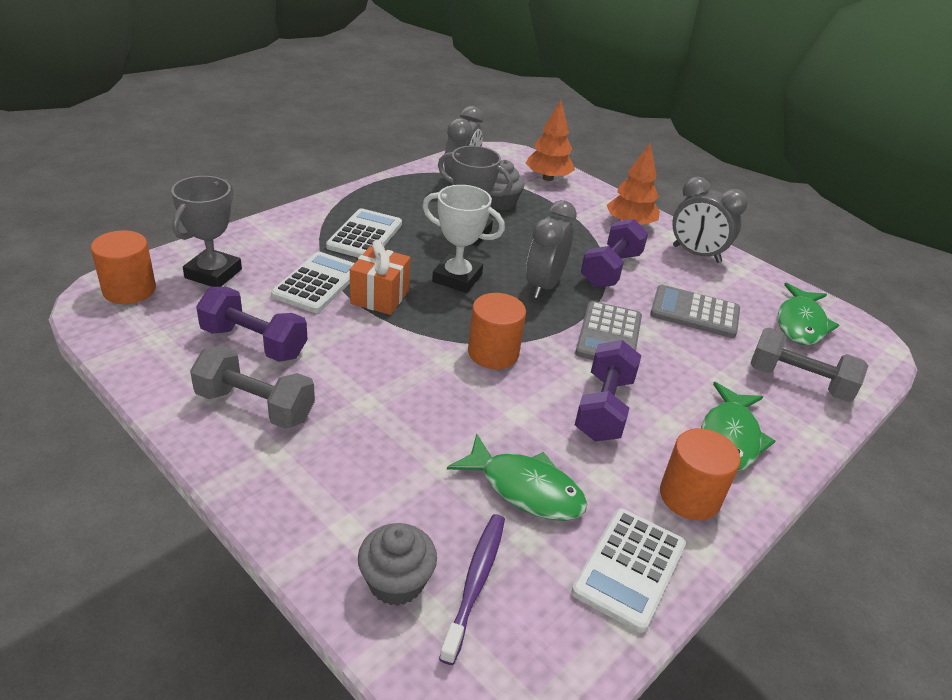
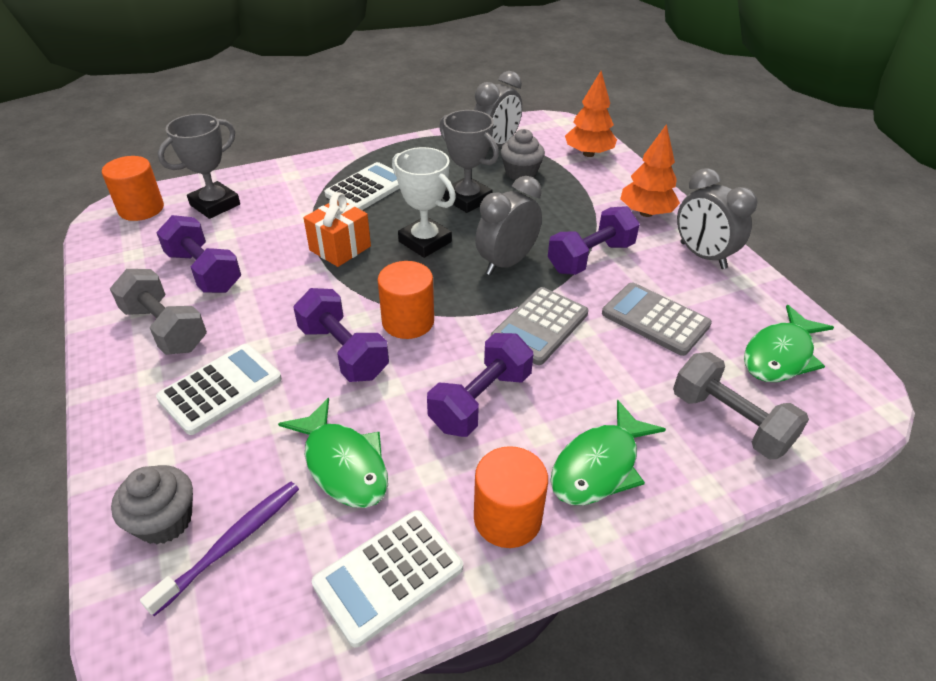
camera: 25 degrees right, 5 degrees up
(317, 283) = (294, 227): white calculator -> white calculator (220, 389)
(453, 392) = (343, 352): none -> purple dumbbell

